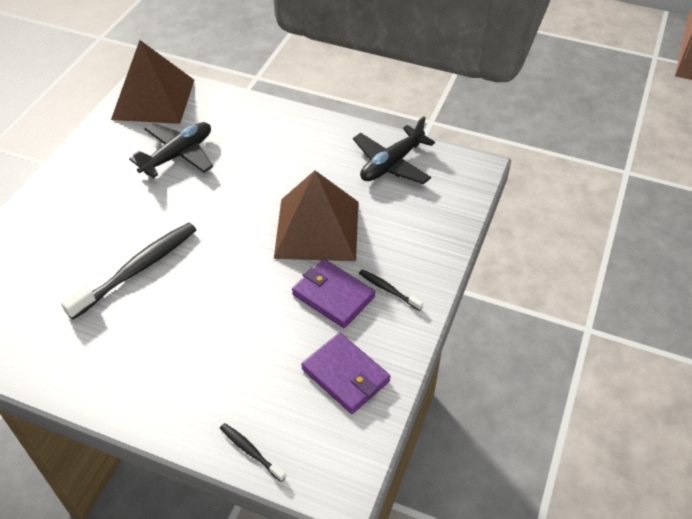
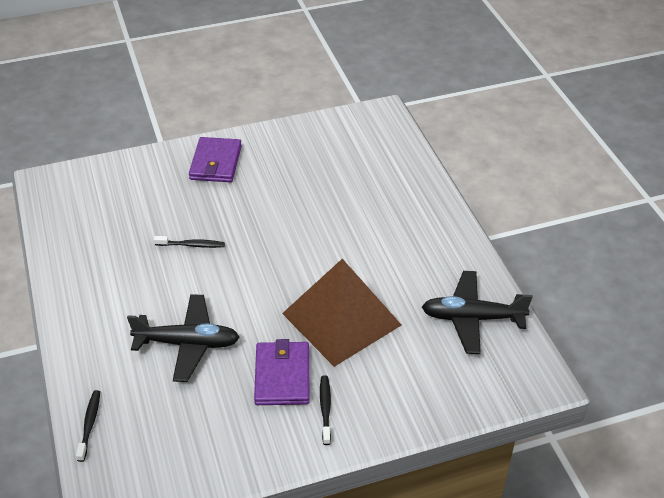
camera: 50 degrees right, 5 degrees down
(137, 269) = (191, 245): black toothbrush -> black toothbrush, size x0.48
(153, 99) = (366, 131): brown pyramid -> none
(178, 155) = (325, 186): black plane -> black plane (187, 344)
(345, 375) = (210, 437): purple wallet -> purple wallet (215, 163)

